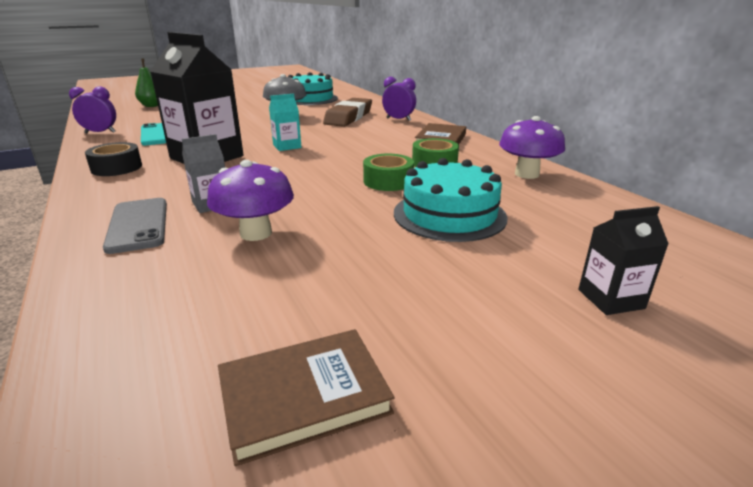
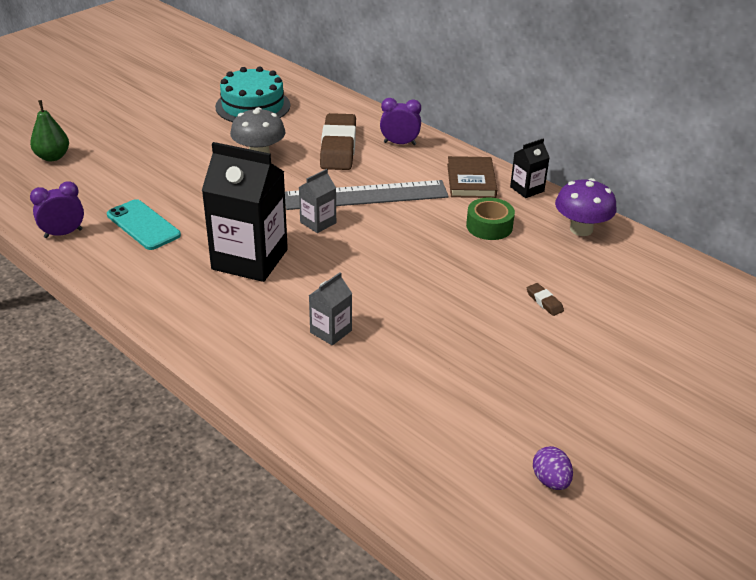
camera: 20 degrees left, 10 degrees up
(117, 168) = (171, 296): black tape -> none
(138, 225) = (293, 372): grey phone -> none
(256, 233) = (404, 359): purple mushroom -> none
(287, 146) = (318, 222): turquoise carton -> grey carton
(304, 396) = (550, 480): brown book -> purple egg
(342, 138) = (365, 195): none -> grey ruler
(388, 181) = (464, 265): green tape -> none
(449, 215) = (544, 302): turquoise cake -> brown eraser
(610, 299) = (690, 366): black carton -> black carton (527, 189)

